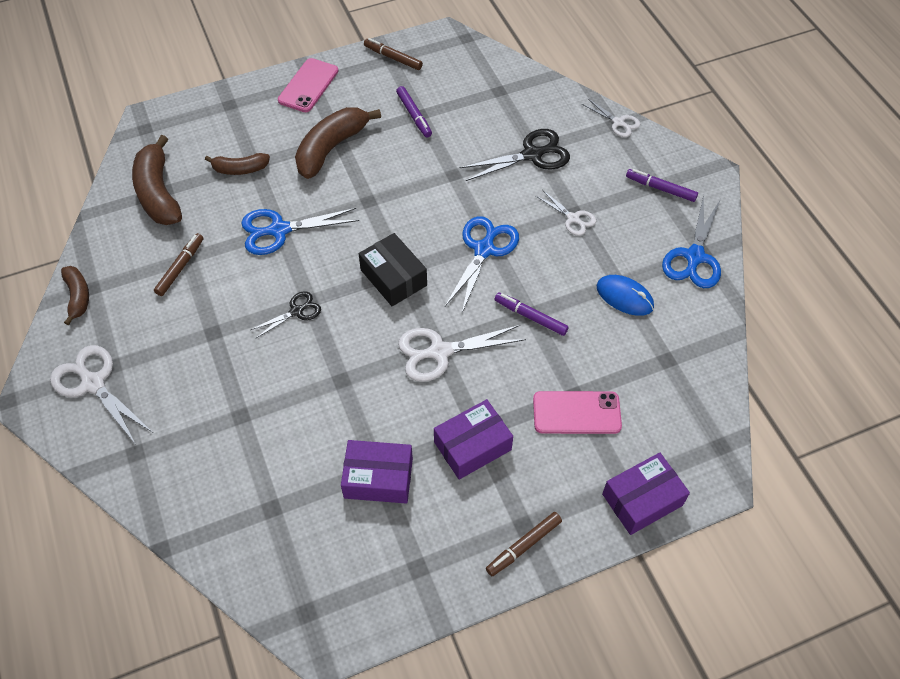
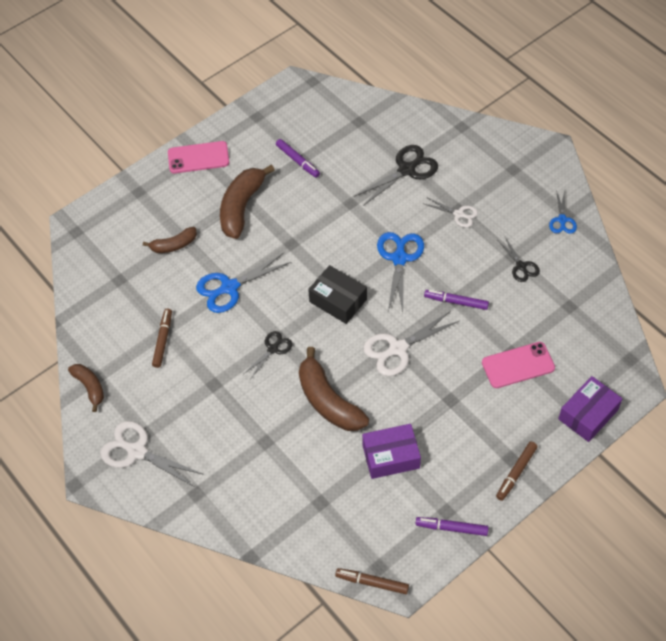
camera: 15 degrees left, 0 degrees up
(158, 193) = (114, 283): brown banana -> brown banana (328, 401)
(308, 85) = (198, 158): pink phone -> pink phone turned 75 degrees clockwise
(393, 58) = (259, 115): brown marker -> brown marker (372, 582)
(472, 446) = (451, 412): purple box -> none
(618, 122) = (464, 124): white scissors -> none
(624, 297) = (521, 266): blue mouse -> black scissors
(660, 188) = (517, 171): purple marker -> purple marker (451, 528)
(694, 256) = (562, 220): blue scissors -> blue scissors, size x0.58

